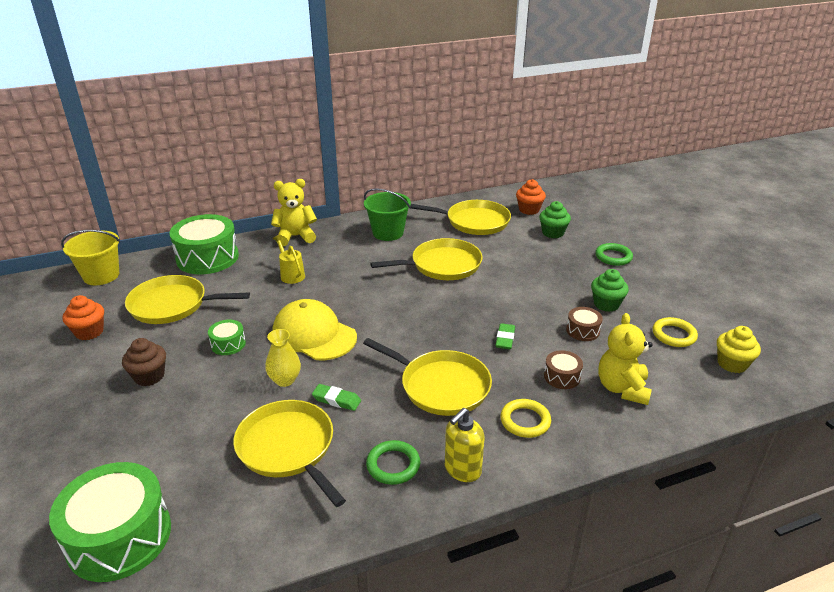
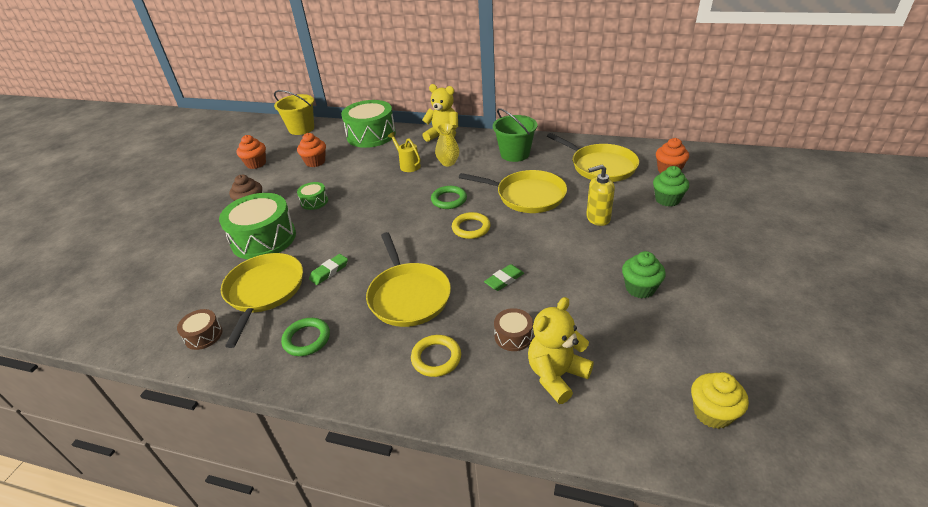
camera: 40 degrees right, 5 degrees up
(119, 537) = (130, 299): green drum -> green drum (264, 239)
(172, 305) = (315, 162): yellow pan -> orange cupcake
(285, 380) = (316, 242): yellow vase -> yellow vase (448, 163)
(291, 274) = (408, 165): yellow watering can -> yellow watering can turned 45 degrees counterclockwise
(314, 335) = (371, 216): yellow cap -> none
(336, 400) = (329, 271): green eraser -> green eraser turned 75 degrees clockwise
(462, 469) = (345, 370): yellow soap dispenser -> yellow soap dispenser (597, 218)
(583, 330) = (584, 303): brown drum -> brown drum (203, 335)
(613, 257) = (706, 245): green ring -> green ring (449, 200)
(674, 335) = (678, 350): yellow ring -> yellow ring (471, 228)

